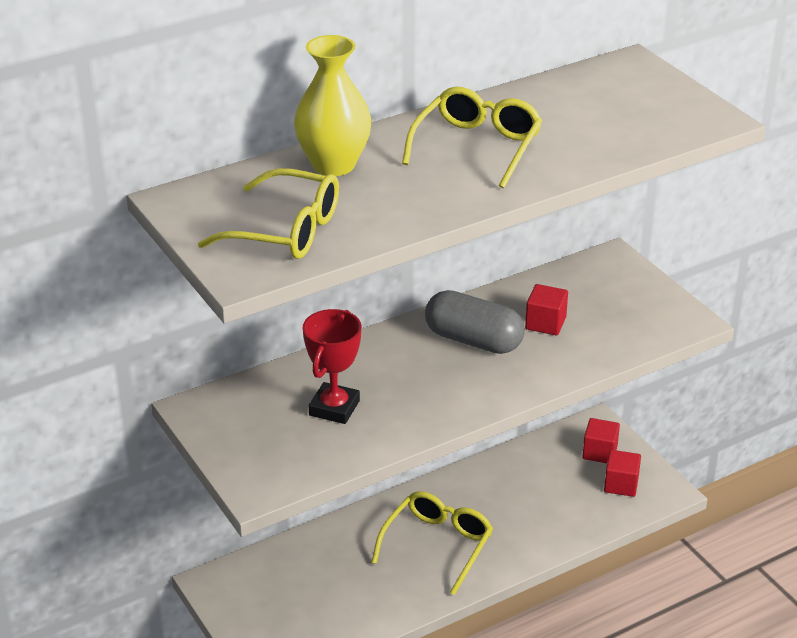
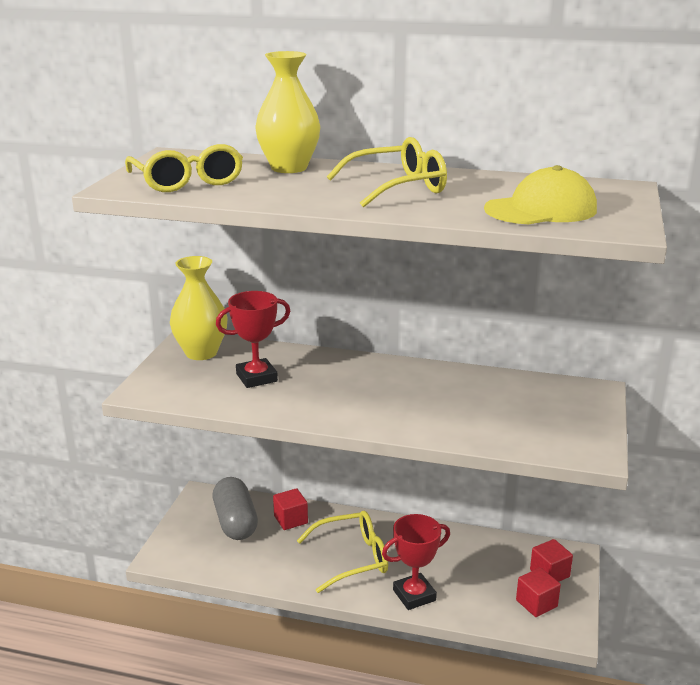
camera: 45 degrees right, 10 degrees down
(233, 413) = (201, 353): none -> yellow vase
(473, 340) = (406, 387): grey capsule -> grey capsule (235, 522)
(528, 542) = (414, 595): none -> red trophy
(545, 323) = (474, 401): red cube -> red cube (290, 519)
(627, 123) = (541, 209): none -> yellow cap

